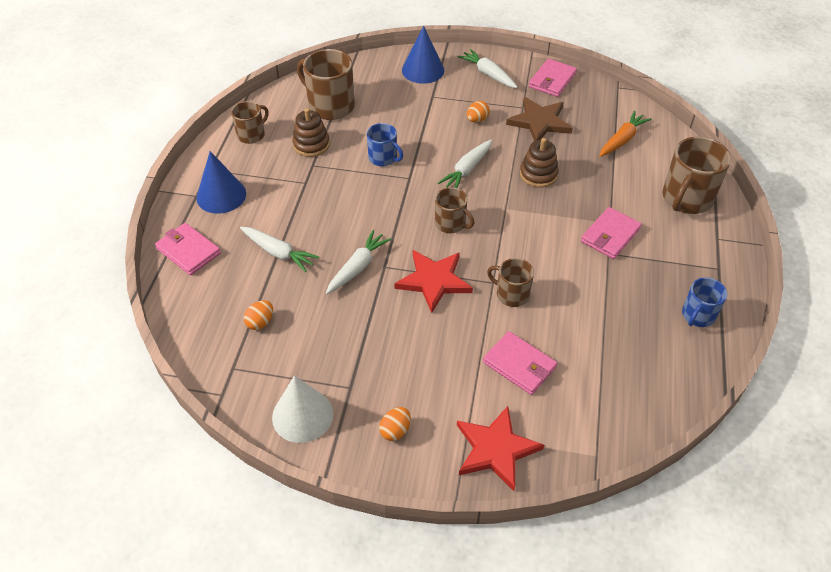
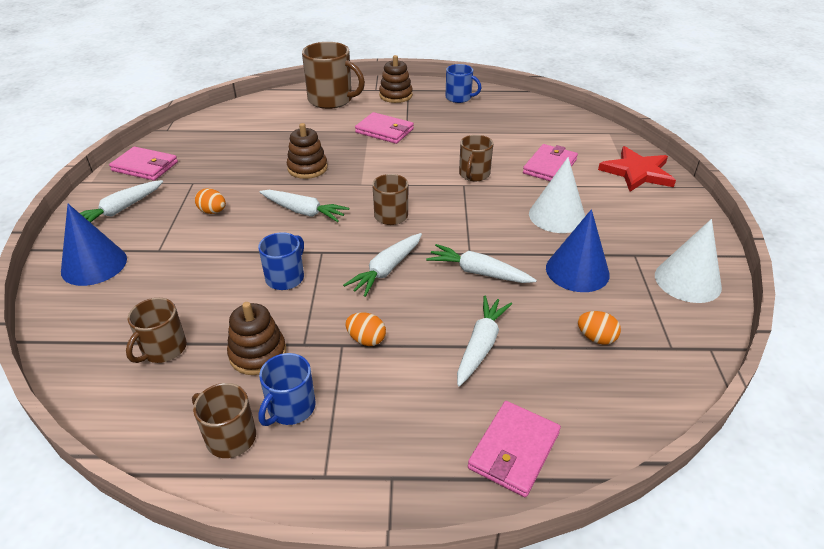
camera: 100 degrees left, 10 degrees down
(221, 195) = (385, 441): blue cone -> blue cone (577, 271)
(262, 158) = (290, 408): none -> blue mug
(330, 106) = (163, 349): brown mug -> brown mug, size x0.59
(377, 212) = (386, 270): none -> white carrot
(395, 430) = (659, 222): orange egg -> orange egg (366, 339)
(425, 344) = (557, 216): none -> white cone
(434, 281) = (476, 218): red star -> none
(539, 122) = (221, 171): brown star -> none
(622, 140) = (253, 127): orange carrot -> none
(701, 255) = (396, 95): none -> brown stacking toy

